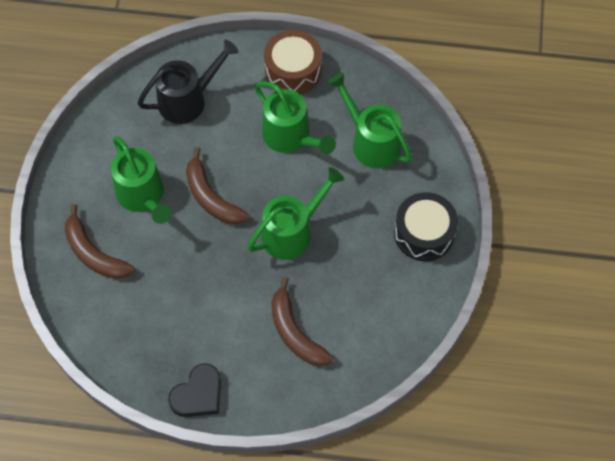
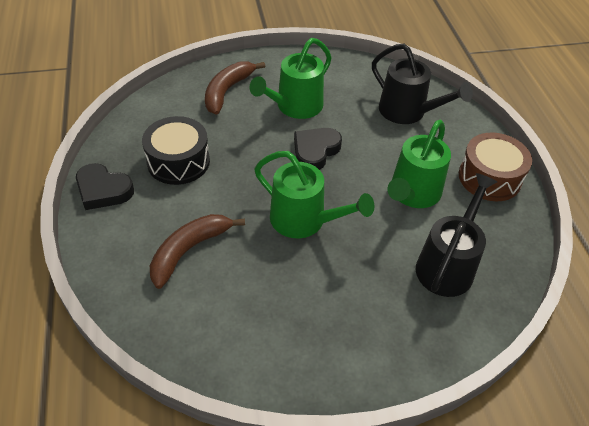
camera: 70 degrees right, 15 degrees down
(211, 197) = (315, 151): brown banana -> black heart
(371, 141) = (448, 264): green watering can -> black watering can
(424, 233) = (356, 348): black drum -> black drum (178, 161)

